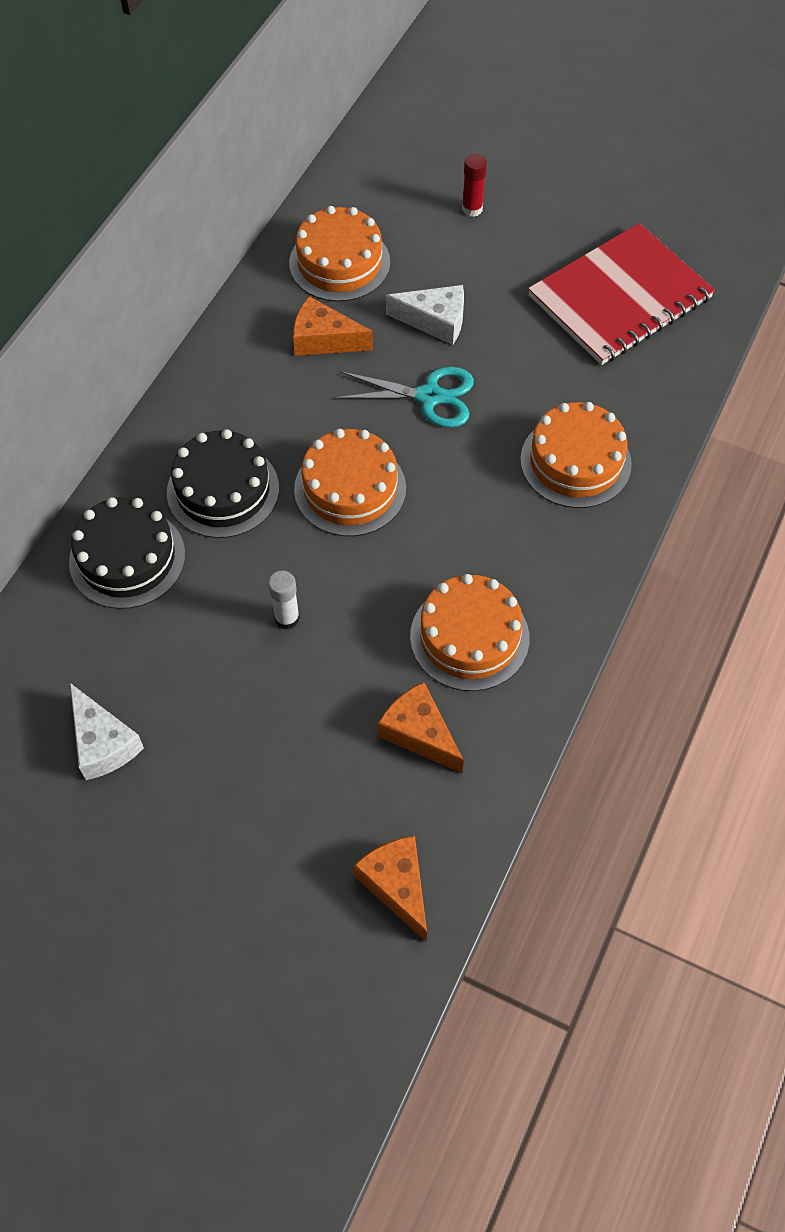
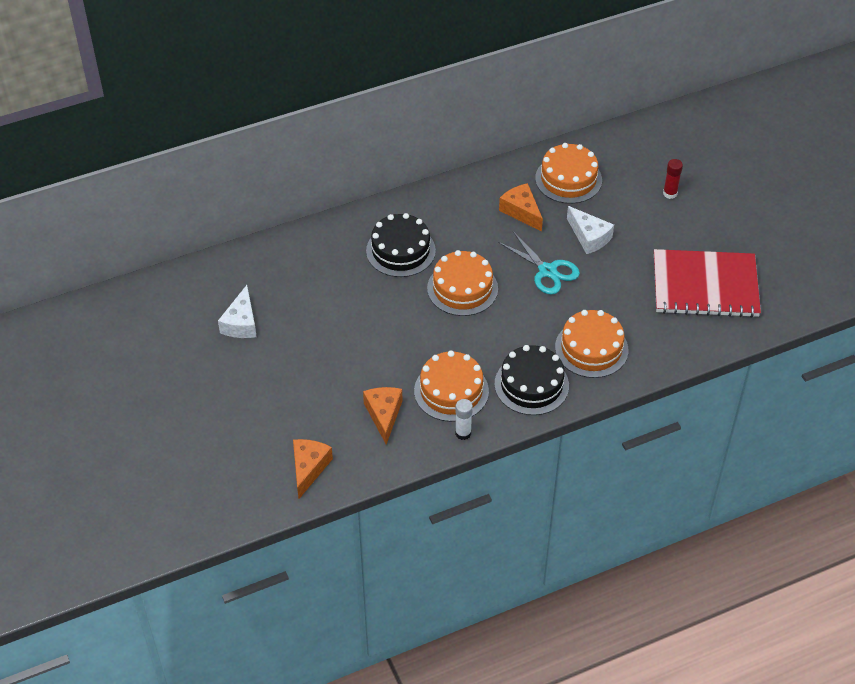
camera: 40 degrees right, 10 degrees down
(127, 558) = (327, 252): black cake -> black cake (531, 385)
(287, 618) = (373, 326): white glue stick -> white glue stick (463, 433)

